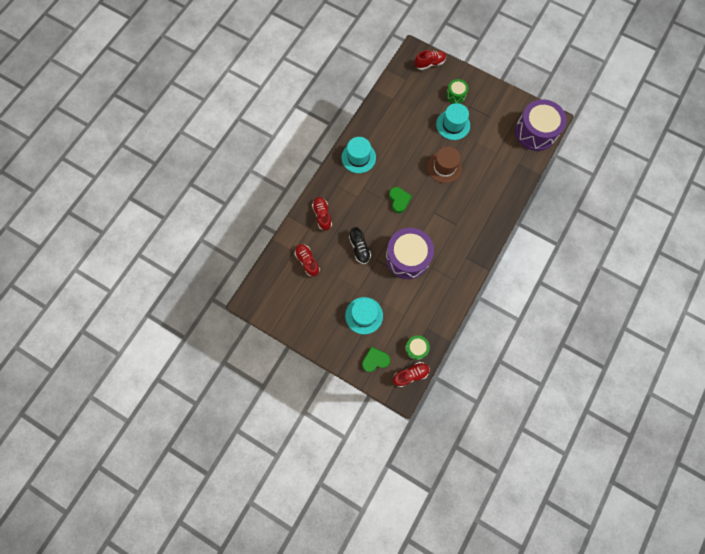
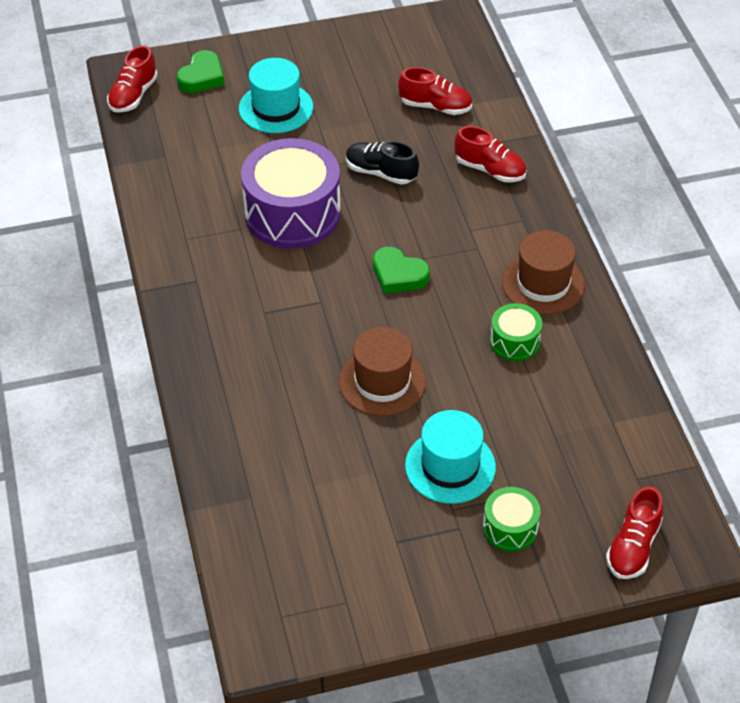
camera: 135 degrees right, 25 degrees down
(358, 157) = (543, 284): turquoise hat -> brown hat
(416, 348) = (156, 125): green drum -> green drum (514, 341)
(535, 132) = (275, 586): purple drum -> none

